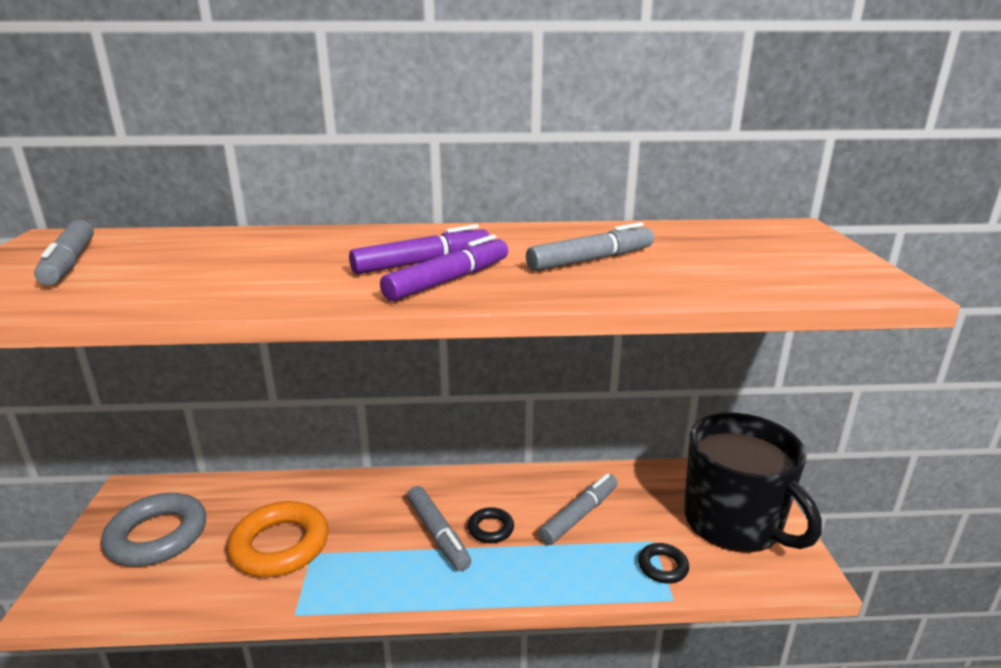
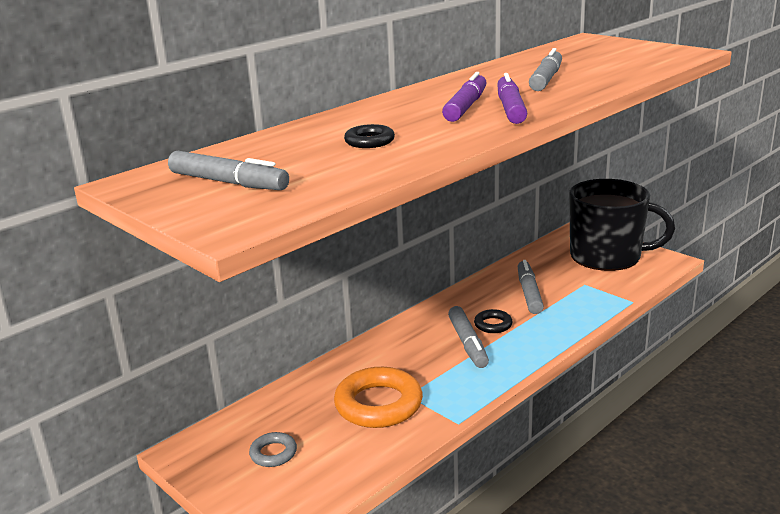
camera: 40 degrees left, 0 degrees up
(157, 536) = (273, 453): grey ring -> grey ring, size x0.50
(438, 534) = (468, 343): grey marker -> grey marker turned 60 degrees clockwise
(662, 567) = (607, 292): black ring -> black ring (369, 141)

